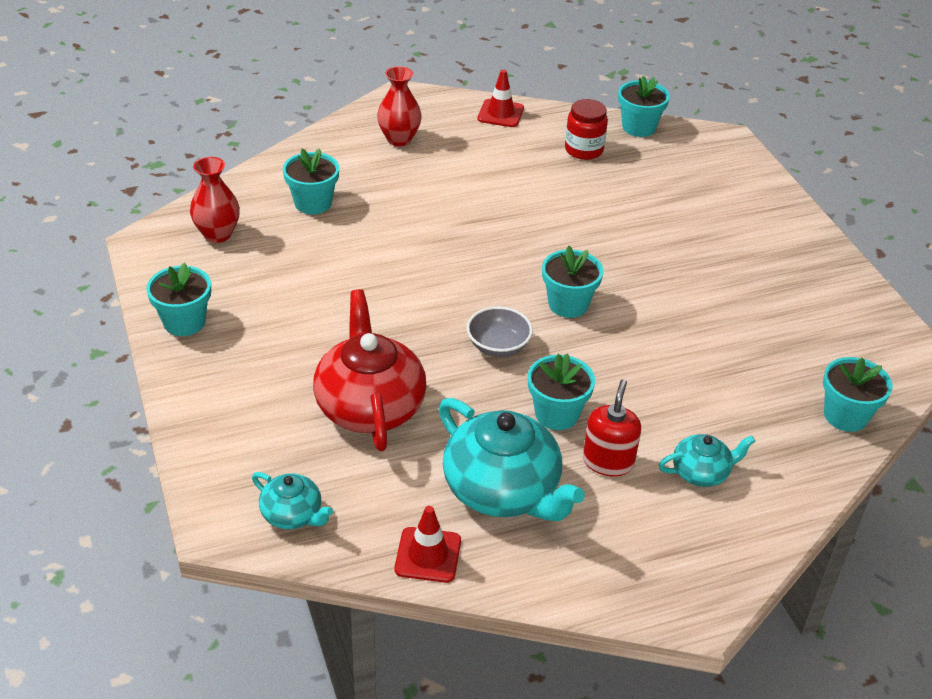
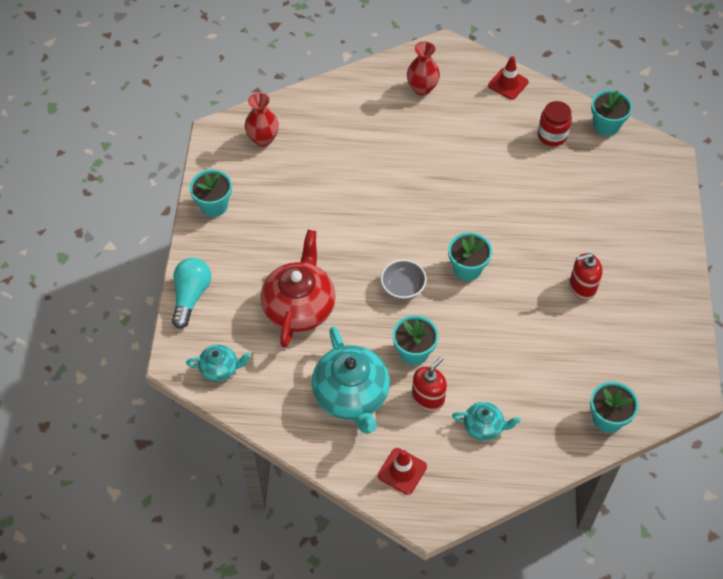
camera: 25 degrees right, 15 degrees up
(203, 437) = (191, 296): none -> turquoise light bulb
(293, 514) = (220, 368): turquoise teapot -> turquoise teapot turned 60 degrees counterclockwise
(313, 203) = (336, 130): turquoise flower pot -> none
(428, 555) = (285, 423): red traffic cone -> red traffic cone (402, 471)
(719, 286) = (582, 287): none -> red soap dispenser

